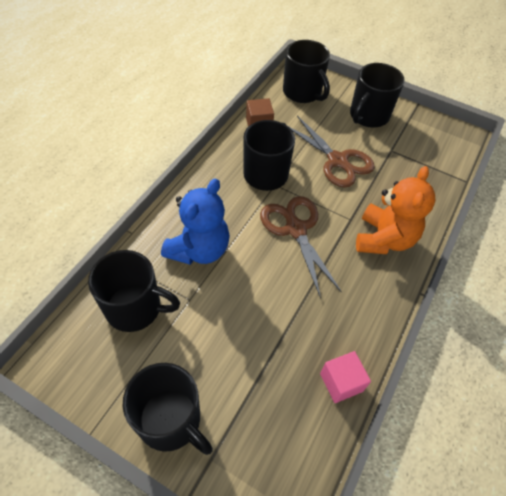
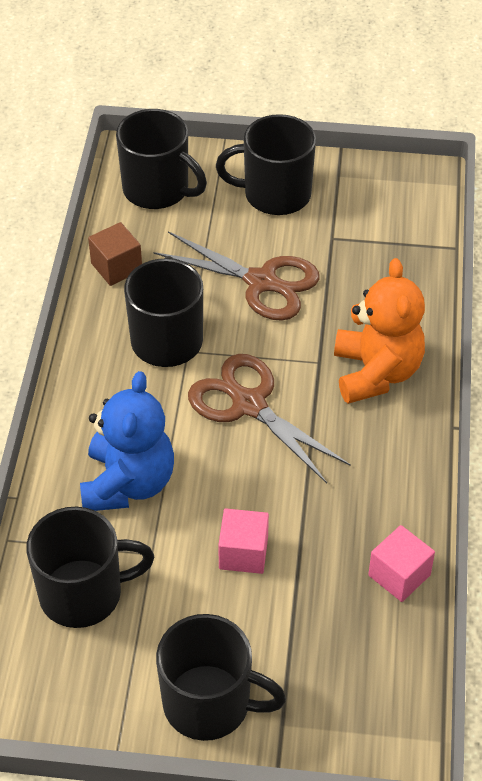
camera: 20 degrees left, 5 degrees down
(246, 323) = (243, 553): none -> pink cube
(368, 116) = (275, 194): black mug -> black mug turned 75 degrees clockwise

